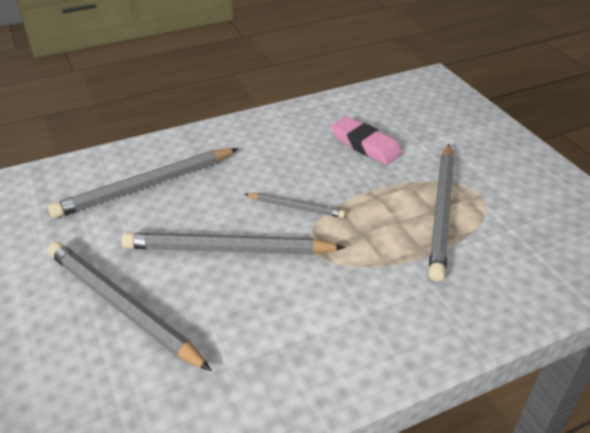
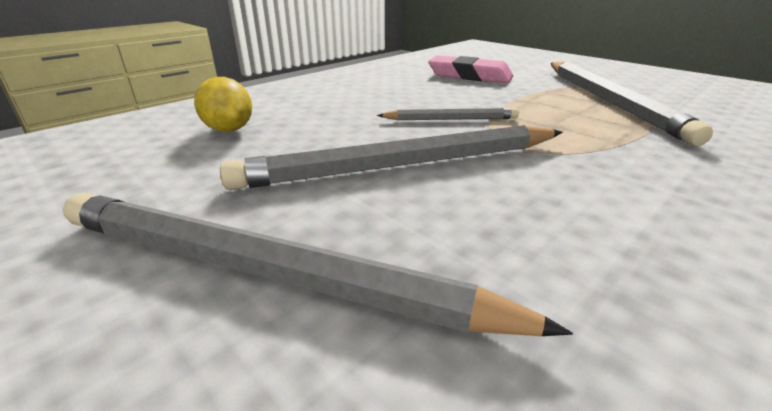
camera: 20 degrees left, 10 degrees down
(146, 186) = (229, 129): grey pencil -> yellow lemon

